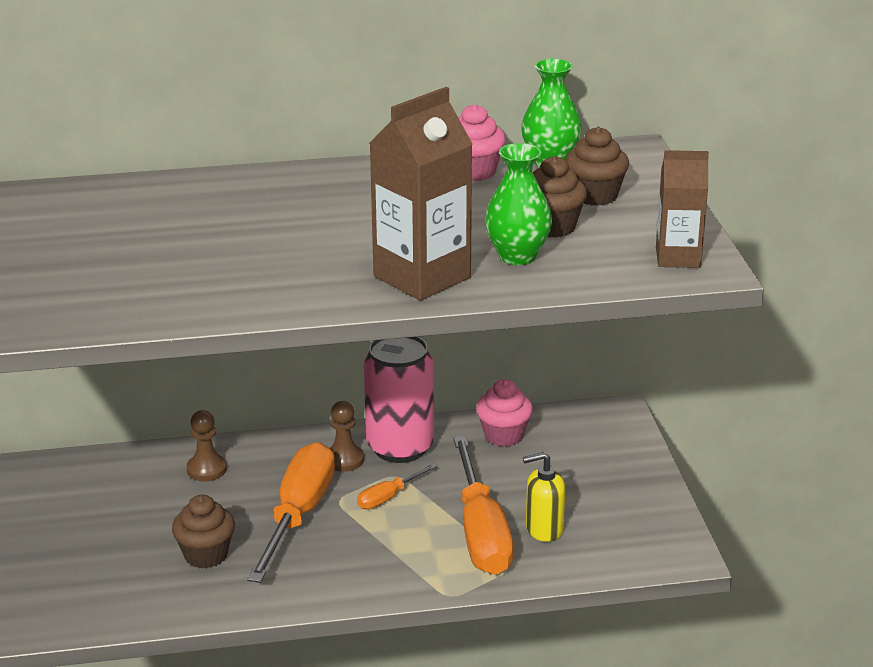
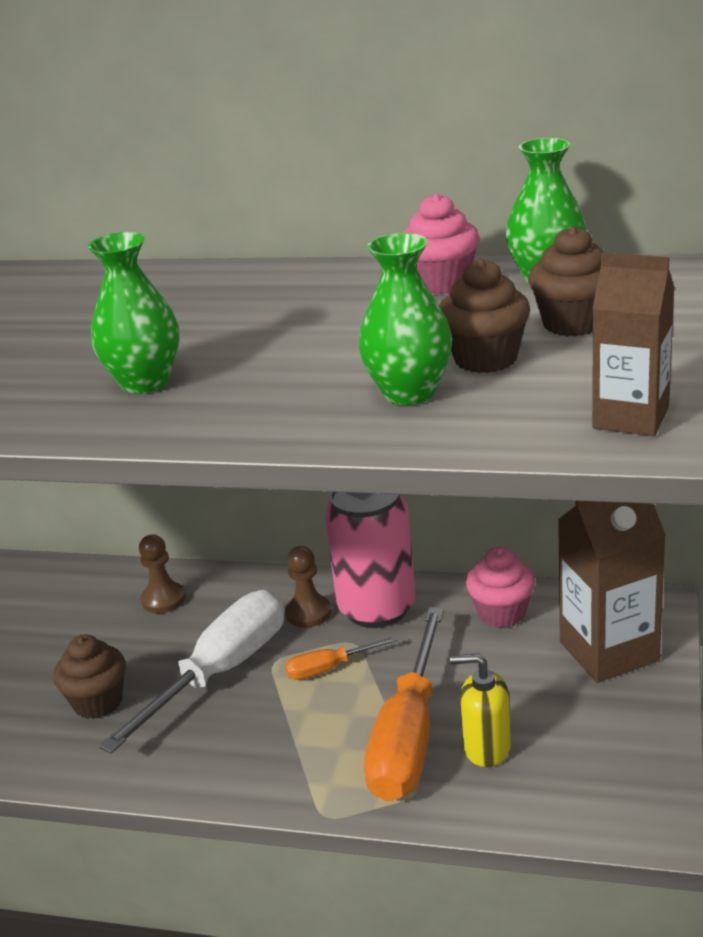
camera: 25 degrees right, 0 degrees up
(298, 515) = (220, 672): orange screwdriver -> white screwdriver
(308, 268) = (145, 382): none -> green vase
(422, 277) = (266, 408): brown carton -> brown carton (608, 651)

